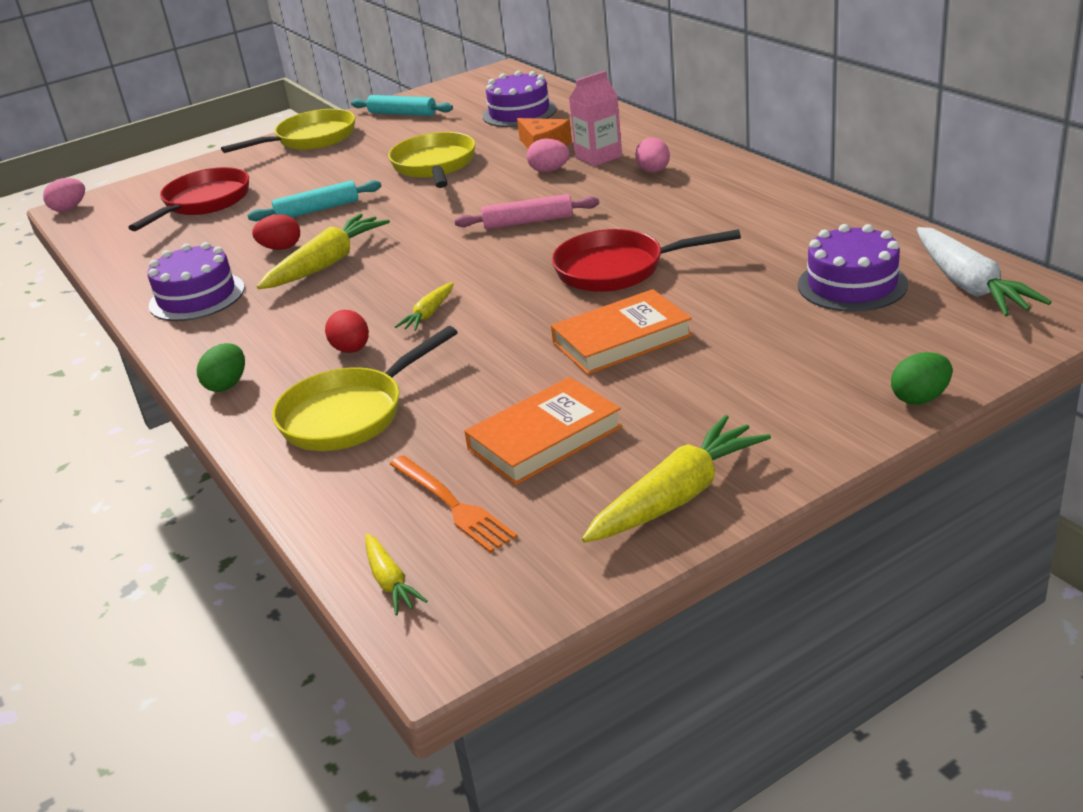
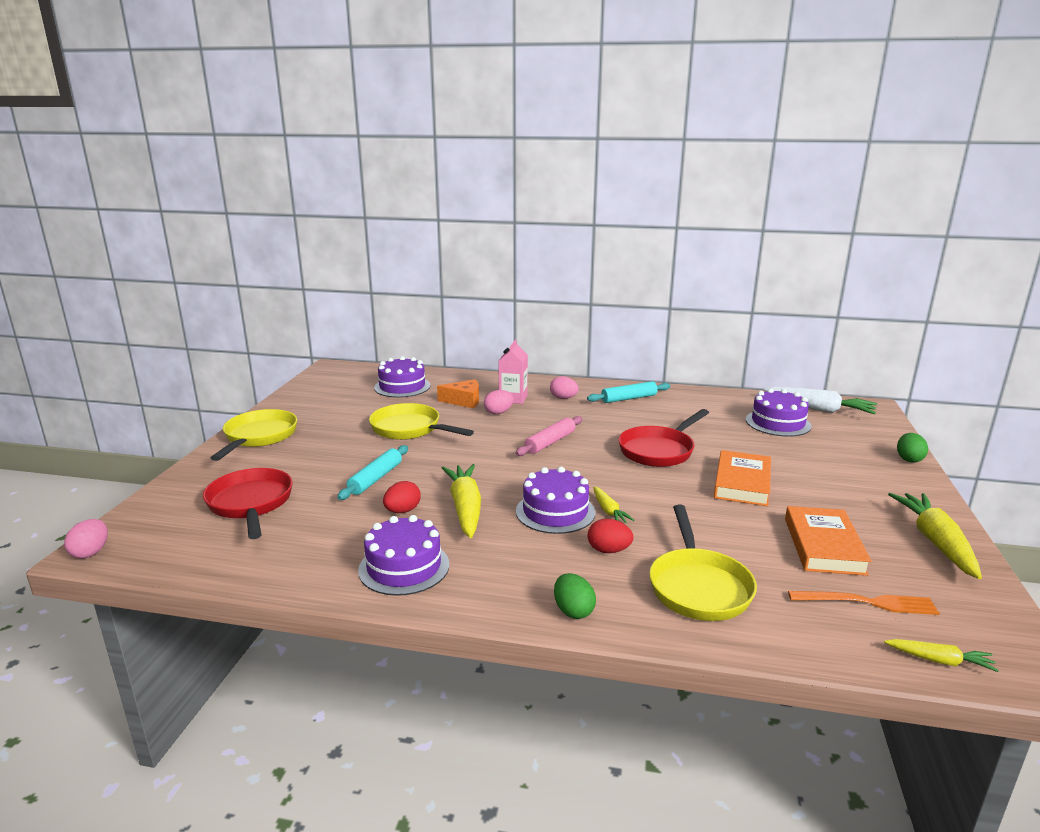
camera: 50 degrees left, 10 degrees down
(385, 296) = (555, 512): none -> purple cake
(402, 114) = (307, 405): turquoise rolling pin -> turquoise rolling pin (629, 398)

